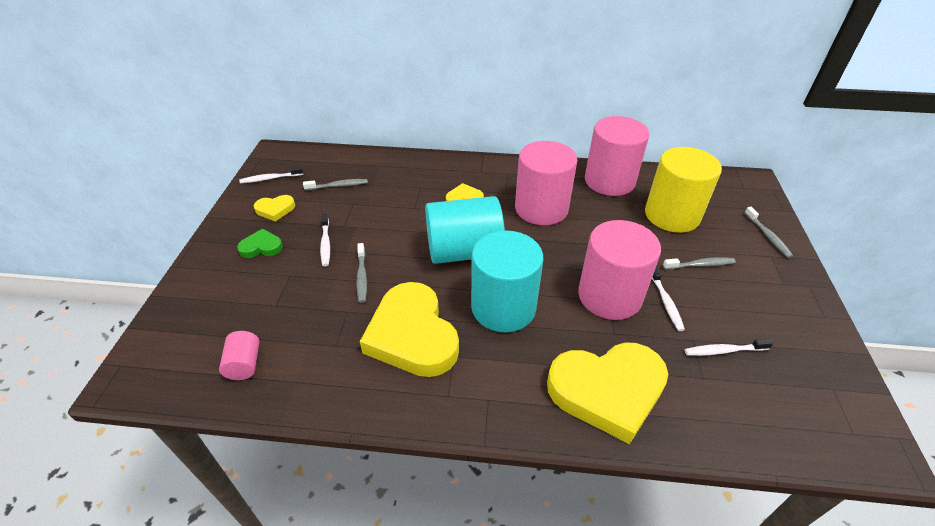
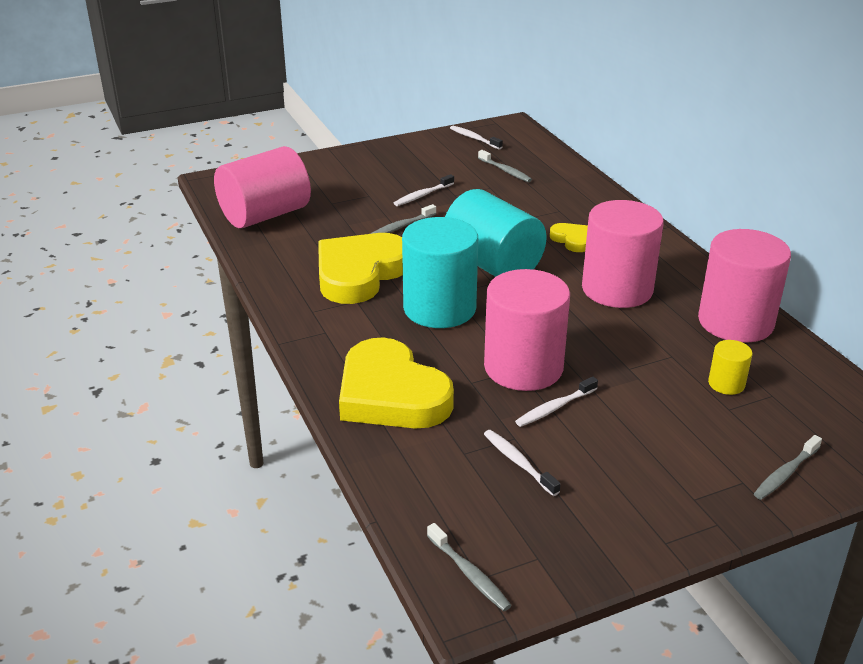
camera: 60 degrees right, 10 degrees down
(244, 364) = (265, 215): pink cylinder -> pink cylinder, size x2.24
(261, 247) = (386, 171): green heart -> none
(275, 209) = (437, 157): yellow heart -> none
(672, 215) = (726, 384): yellow cylinder -> yellow cylinder, size x0.45
(700, 265) = (651, 423): grey toothbrush -> grey toothbrush (469, 574)

